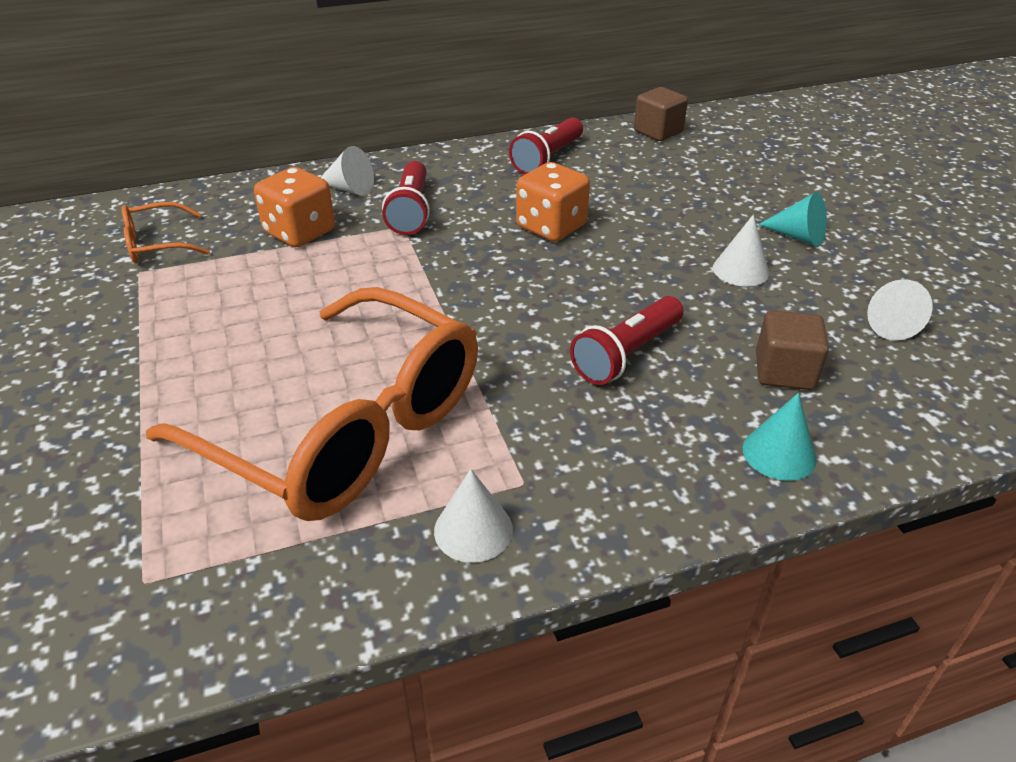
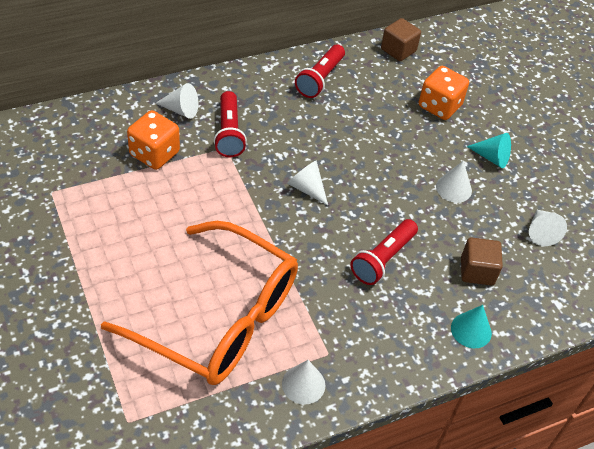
camera: 10 degrees left, 10 degrees up
(157, 244) = (56, 165): orange glasses -> none
(514, 269) = (307, 188): none -> white cone
(551, 227) = (328, 148): orange dice -> orange dice (439, 106)

